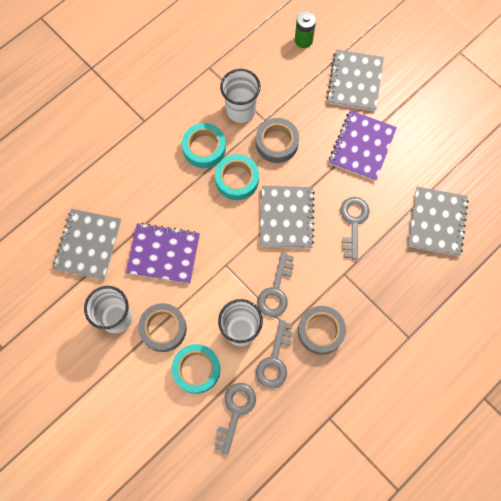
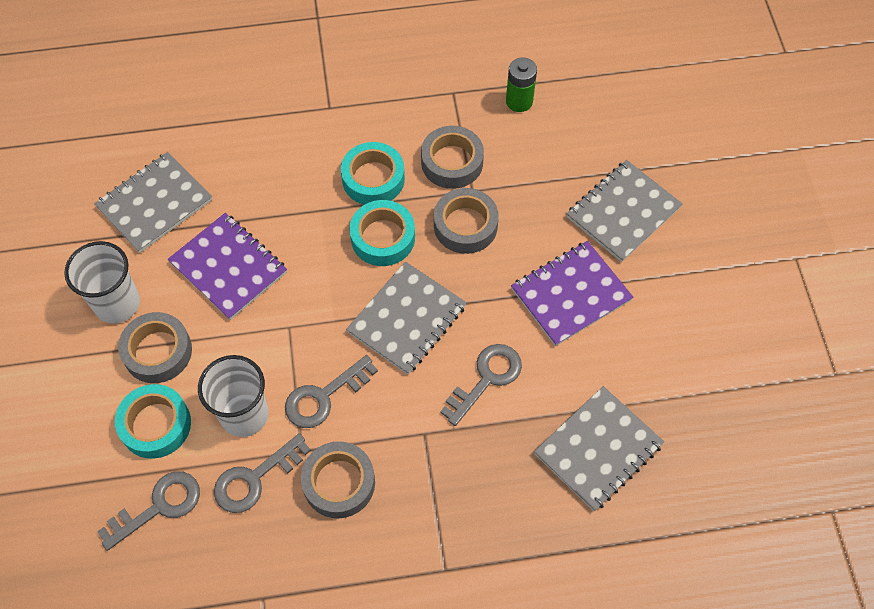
camera: 35 degrees right, 10 degrees down
(241, 110) = (452, 162): white cup -> grey tape
(303, 40) = (594, 127): green battery -> green battery (519, 101)

